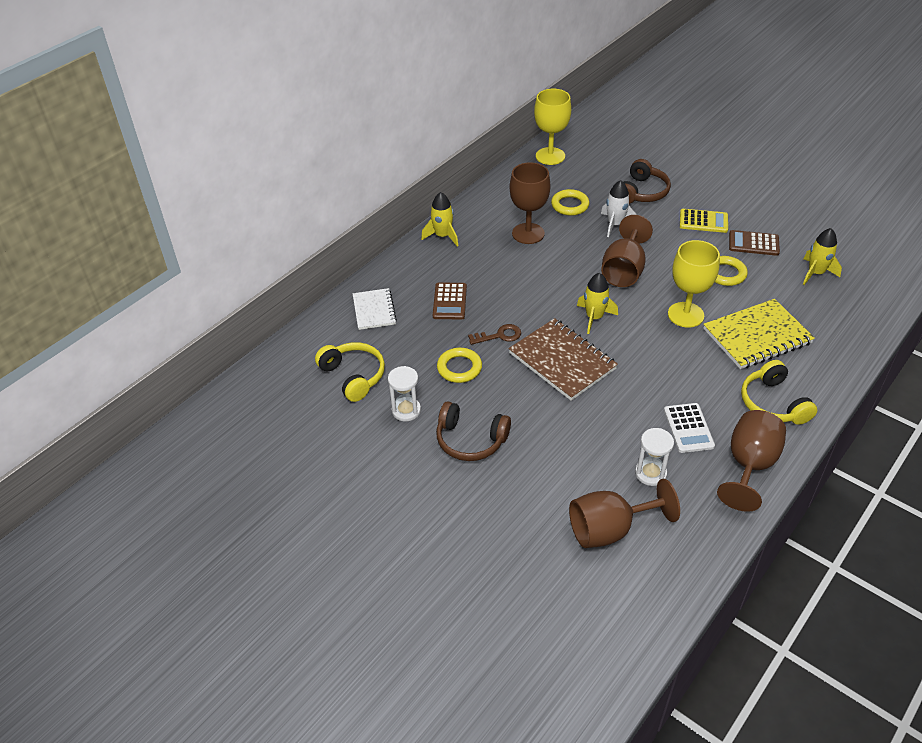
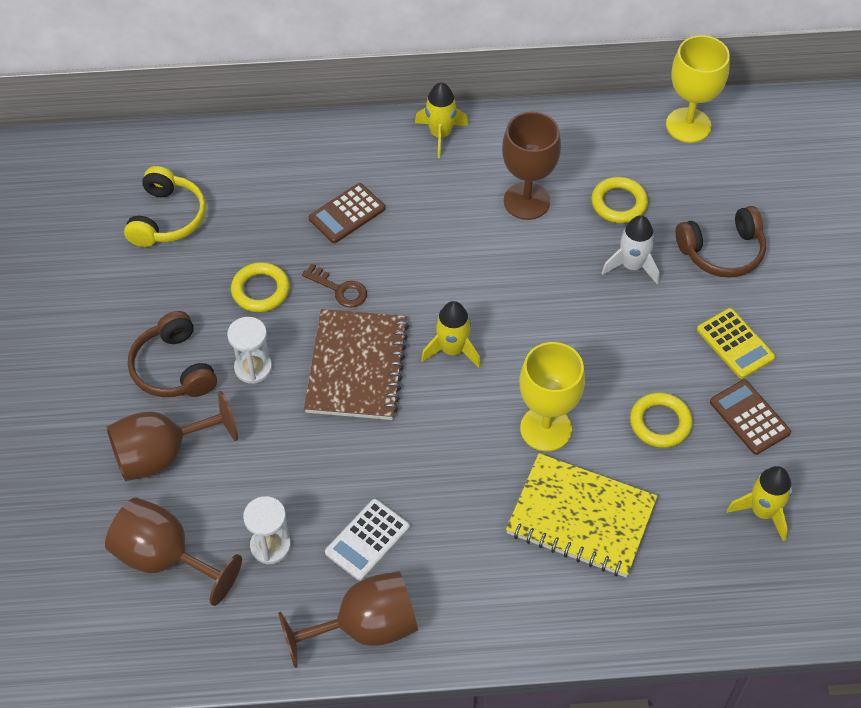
camera: 45 degrees right, 10 degrees up
(374, 310) = (270, 165): white notebook -> none
(406, 410) = (163, 291): white hourglass -> white hourglass (253, 368)
(624, 270) = (559, 325): brown goblet -> brown goblet (162, 454)
(773, 403) = (483, 596): yellow headphones -> none

